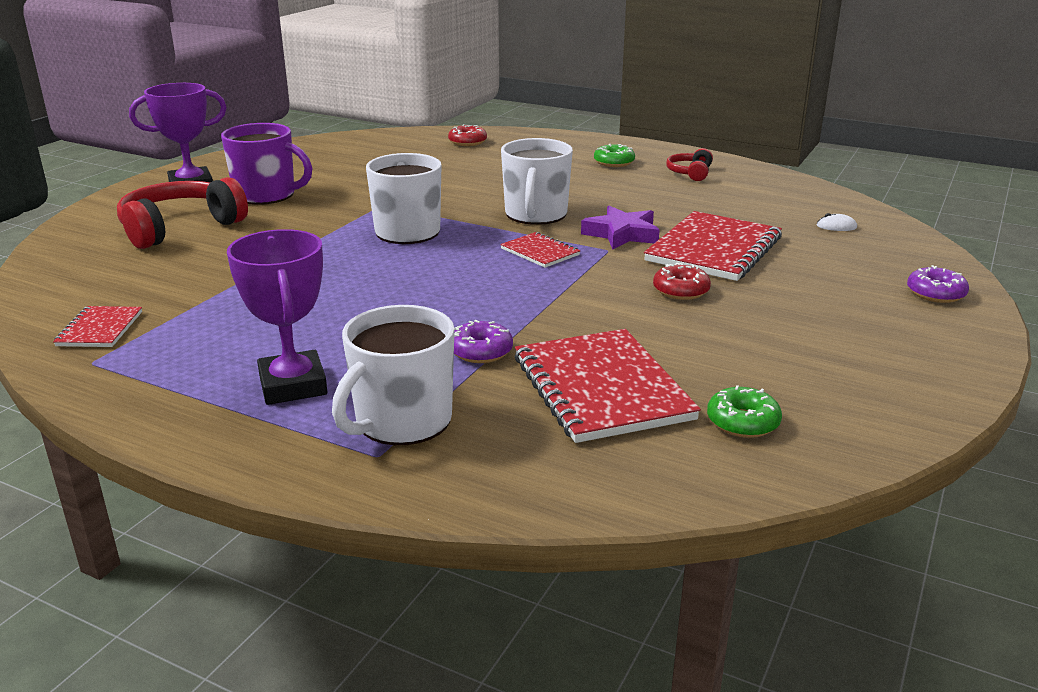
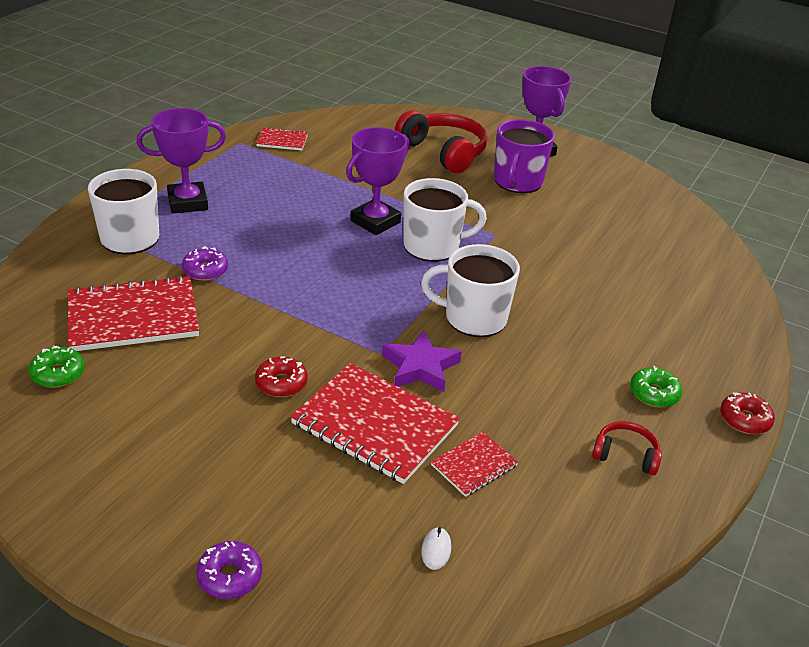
camera: 90 degrees right, 10 degrees up
(353, 260) = (375, 221): none -> purple trophy
(467, 142) = (702, 290): red donut -> red donut (744, 419)
(540, 252) = (380, 312): red notebook -> red notebook (474, 465)

